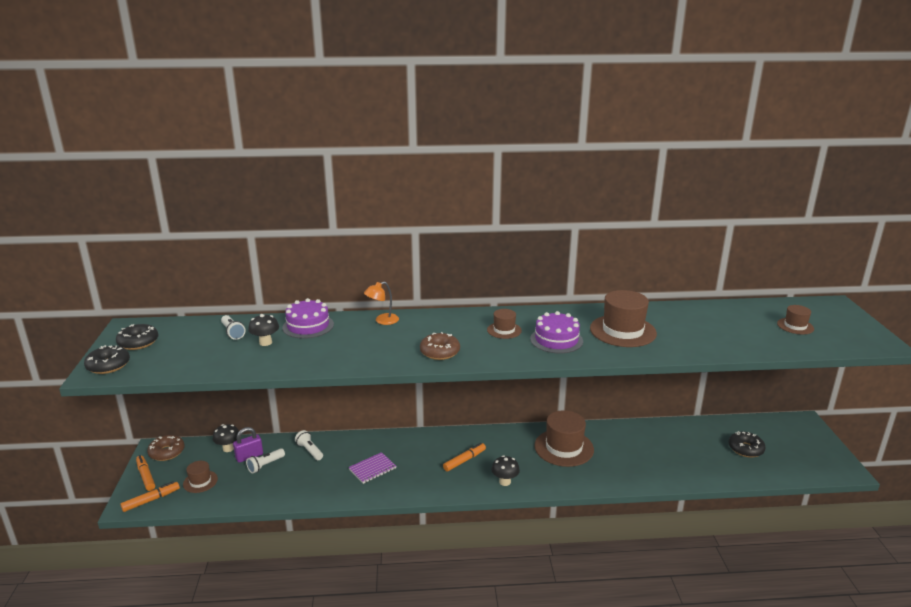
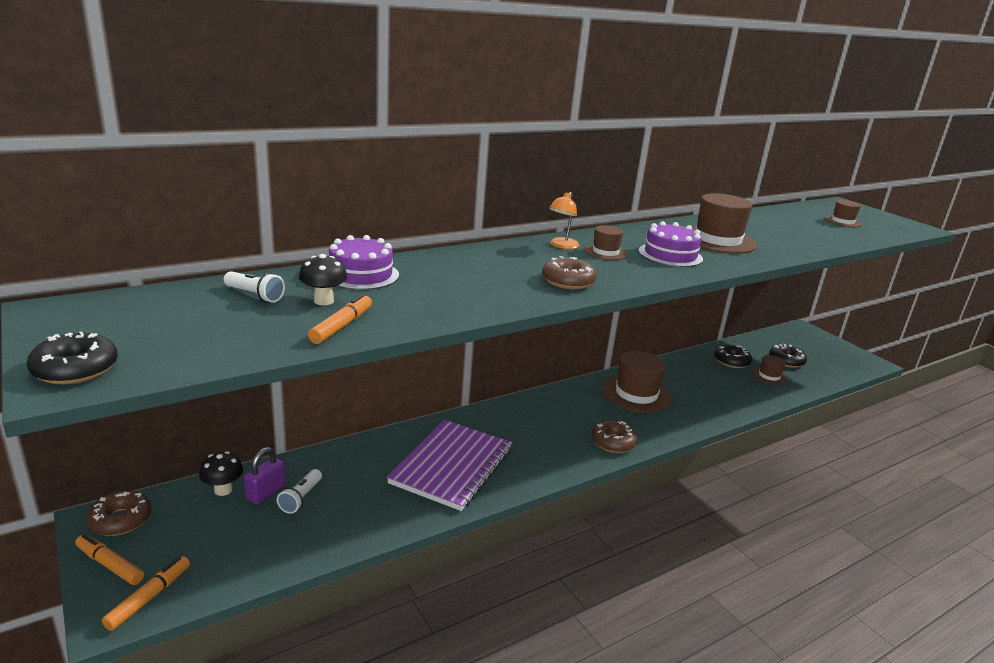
camera: 30 degrees left, 0 degrees up
(138, 342) = (98, 329): black donut -> black donut (731, 361)
(200, 481) = (215, 547): brown hat -> brown hat (769, 376)
(309, 451) = (349, 464): white flashlight -> none
(372, 469) = (452, 466): purple notebook -> purple notebook, size x2.13
(382, 321) = (453, 258): orange lamp -> orange lamp (562, 246)
(464, 460) = (549, 430): orange marker -> orange marker (342, 326)
(505, 482) = (613, 442): black mushroom -> brown donut

